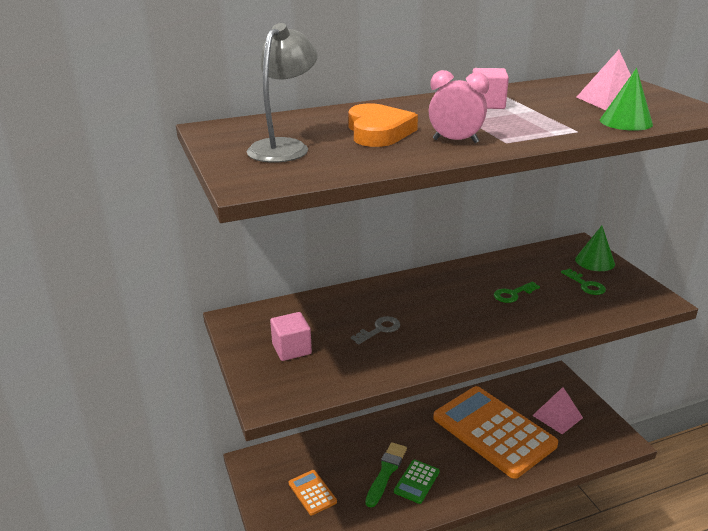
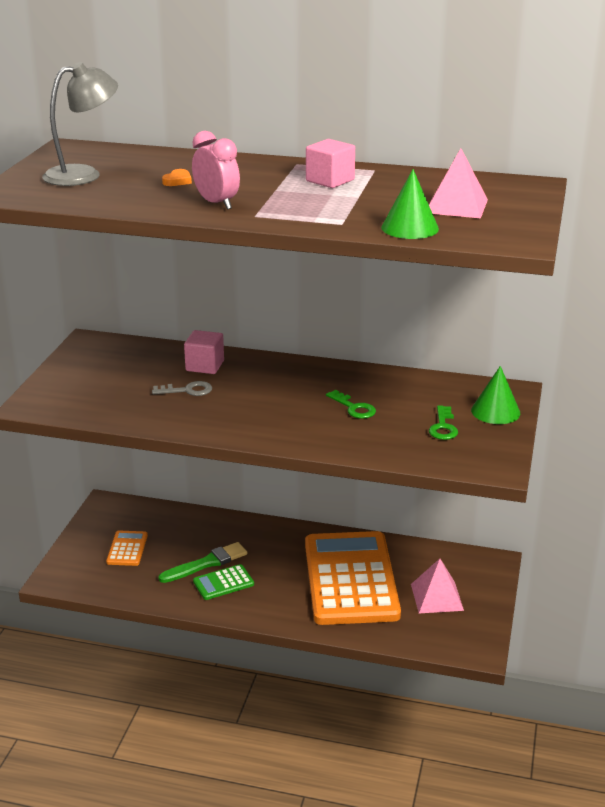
camera: 35 degrees right, 0 degrees up
(291, 349) = (98, 378): pink cube -> pink cube (205, 366)
(378, 132) = (177, 181): orange heart -> orange heart, size x0.41
(513, 294) = (354, 408): green key -> green key turned 135 degrees counterclockwise

